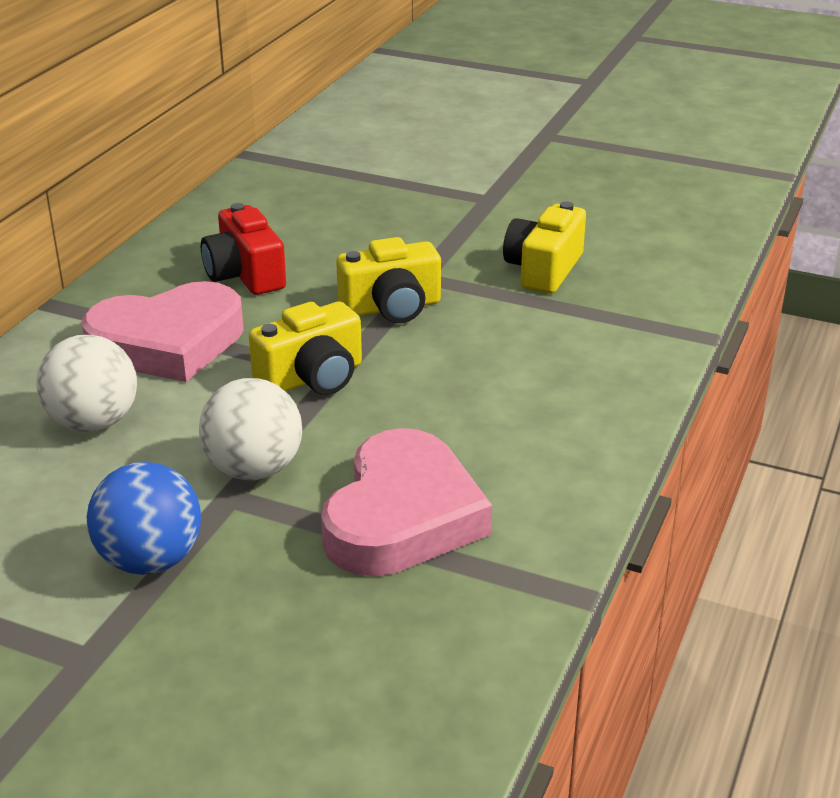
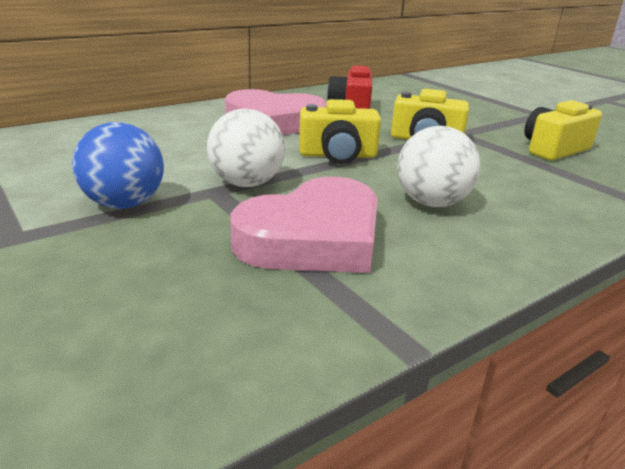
camera: 30 degrees right, 5 degrees down
(93, 423) = (189, 140): white ball -> white ball (432, 203)

